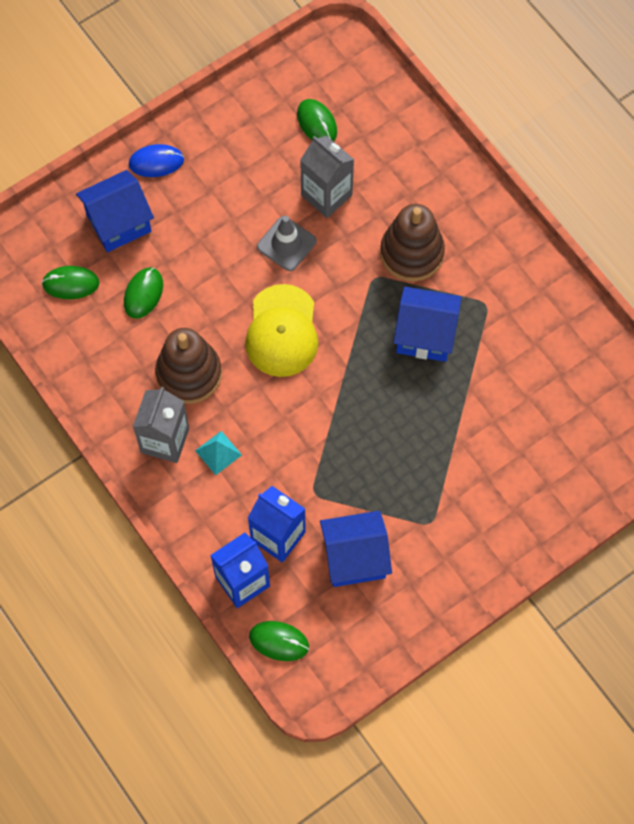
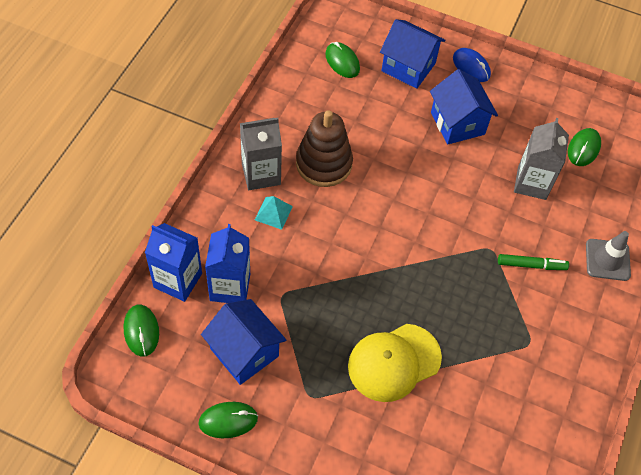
camera: 55 degrees right, 10 degrees down
(143, 294) = (366, 107): green mouse -> green mouse (228, 420)
(282, 331) = (400, 207): yellow cap -> yellow cap (394, 362)
(286, 244) = (472, 176): grey traffic cone -> grey traffic cone (607, 260)
(412, 253) = (531, 265): brown stacking toy -> green marker
(425, 335) = (470, 309): blue house -> blue house (457, 123)

